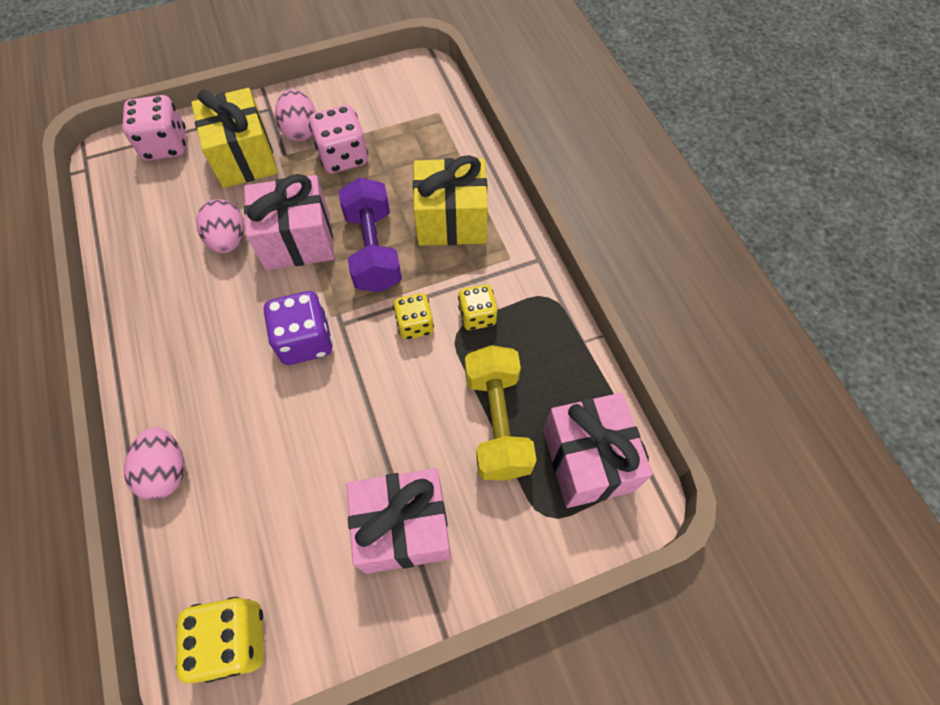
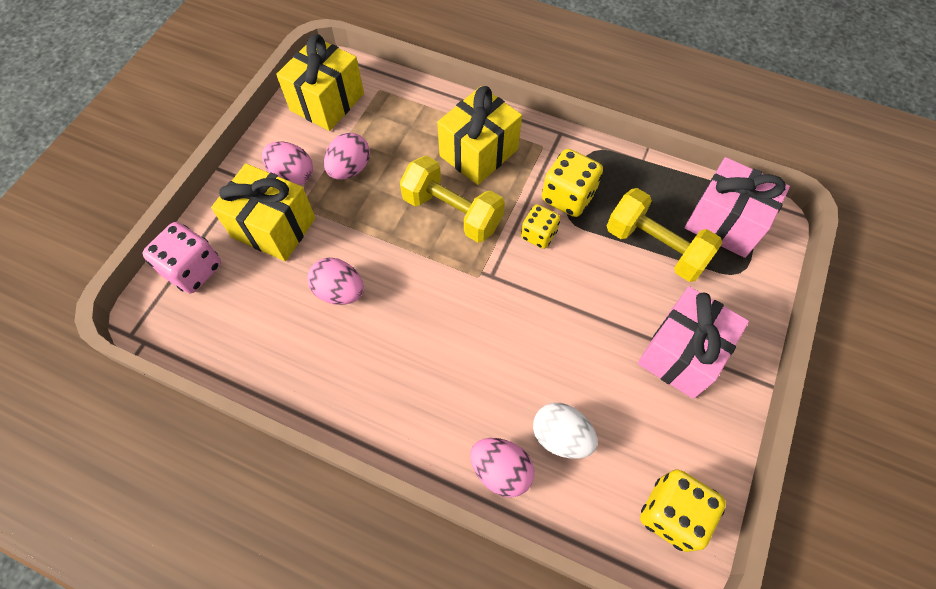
camera: 45 degrees left, 0 degrees up
(234, 492) = (561, 436): none -> white egg
(298, 241) = (392, 250): pink gift -> none
(305, 341) = (483, 306): purple dice -> none
(343, 157) = (350, 169): pink dice -> pink egg
(373, 250) = (452, 212): purple dumbbell -> yellow dumbbell
(389, 94) = (327, 102): none -> yellow gift
(477, 316) = (568, 197): yellow dice -> yellow dice, size x1.54

